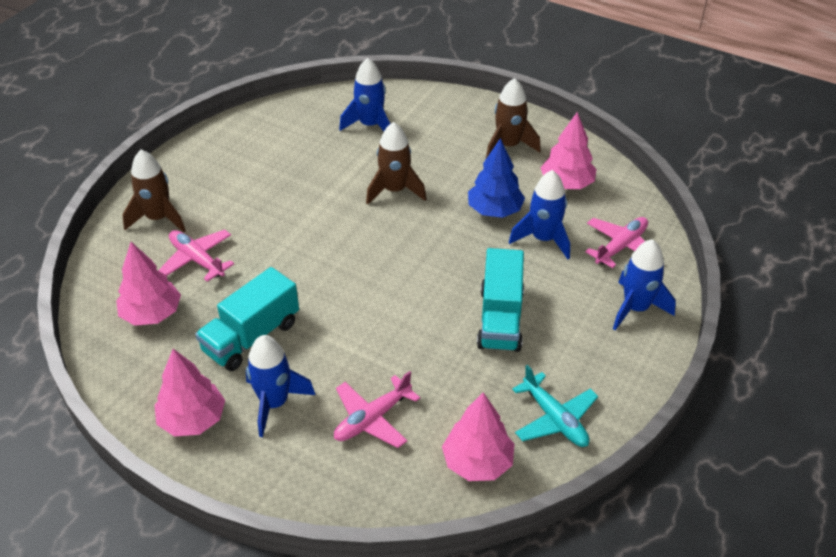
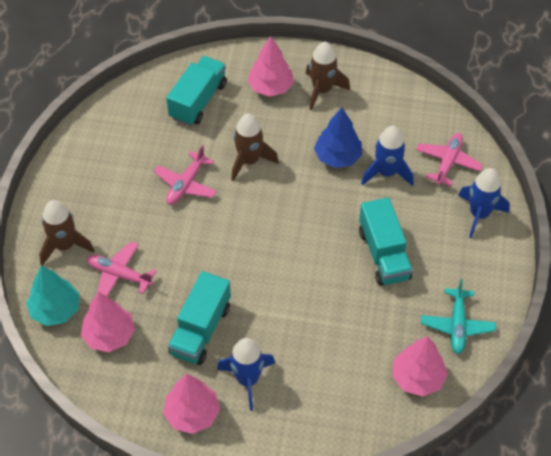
camera: 20 degrees left, 10 degrees up
(112, 274) = (56, 310): none -> turquoise tree
(370, 125) = (198, 101): blue rocket -> turquoise truck
(372, 419) = (327, 368): pink plane -> pink plane (186, 184)
(555, 419) = (457, 325): turquoise plane -> turquoise plane turned 60 degrees clockwise
(567, 184) = (383, 115): pink tree -> pink tree (271, 87)

